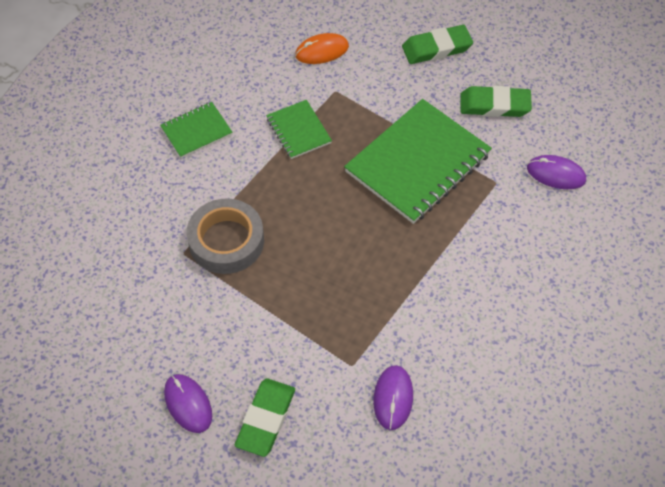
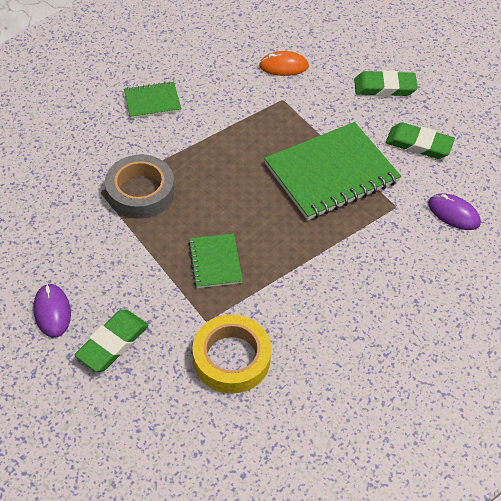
camera: 15 degrees right, 5 degrees down
(298, 131) = (238, 122): green notebook -> green notebook (215, 262)
(393, 398) = (231, 358): purple mouse -> yellow tape

